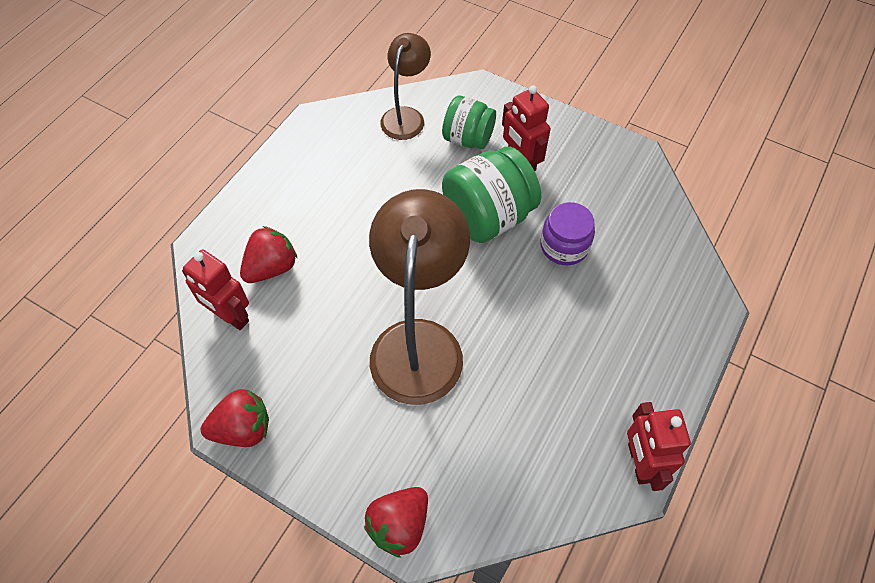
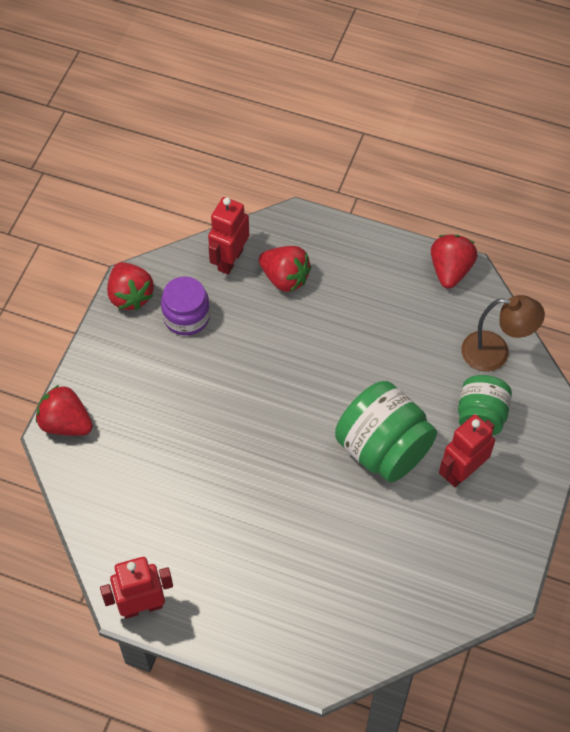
camera: 80 degrees right, 0 degrees up
(308, 131) = (450, 270): none -> red strawberry
(419, 342) = (231, 410): brown lamp -> none
(564, 246) = (363, 524): purple jar -> purple jar (186, 317)

